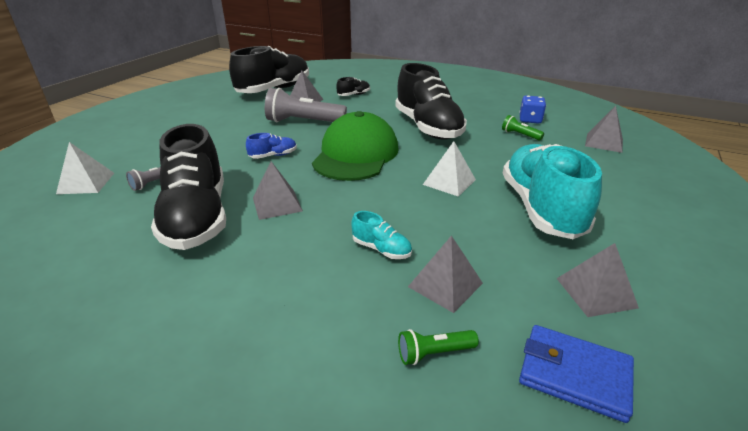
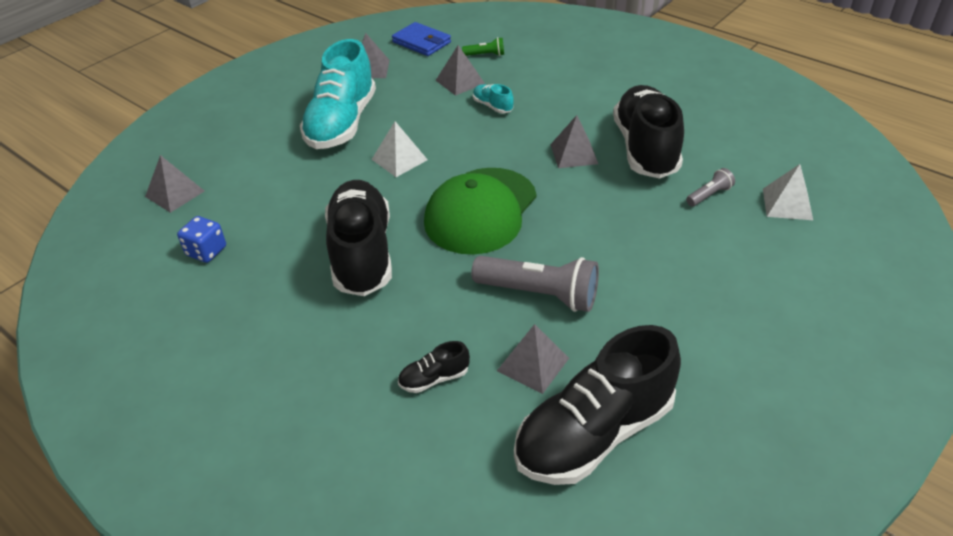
camera: 165 degrees left, 10 degrees up
(273, 156) = (582, 222): blue shoe -> none
(520, 135) = (256, 220): green flashlight -> none

